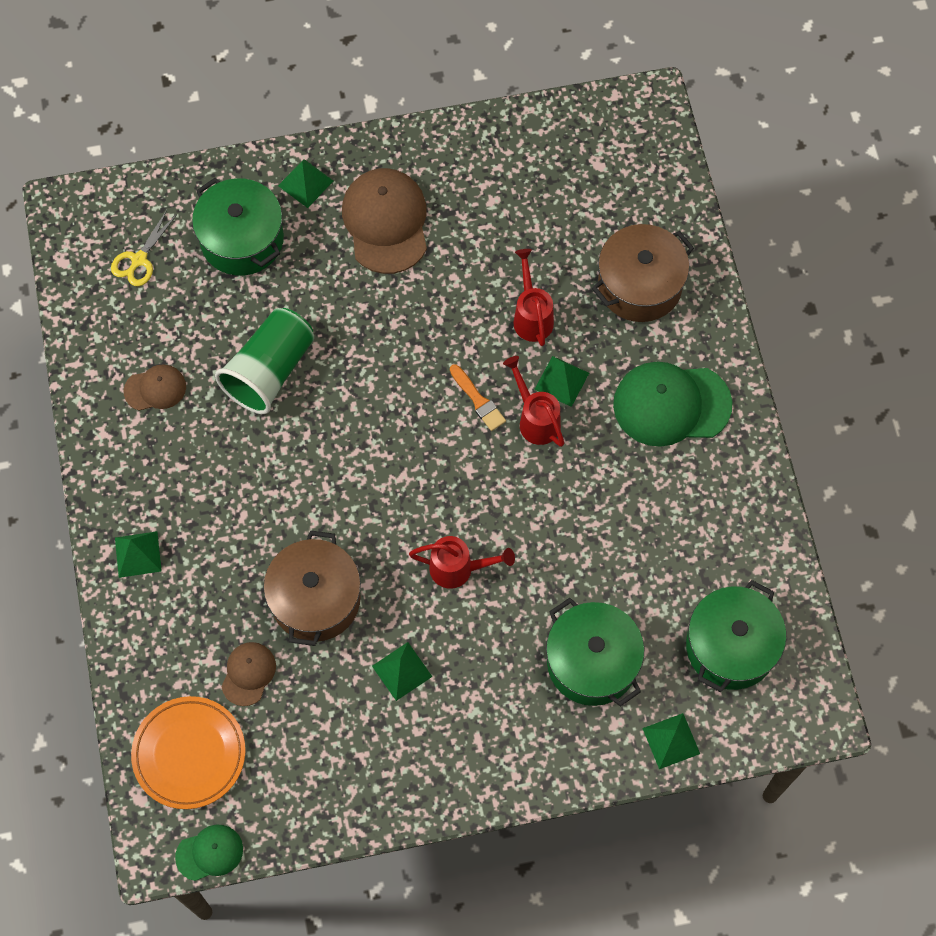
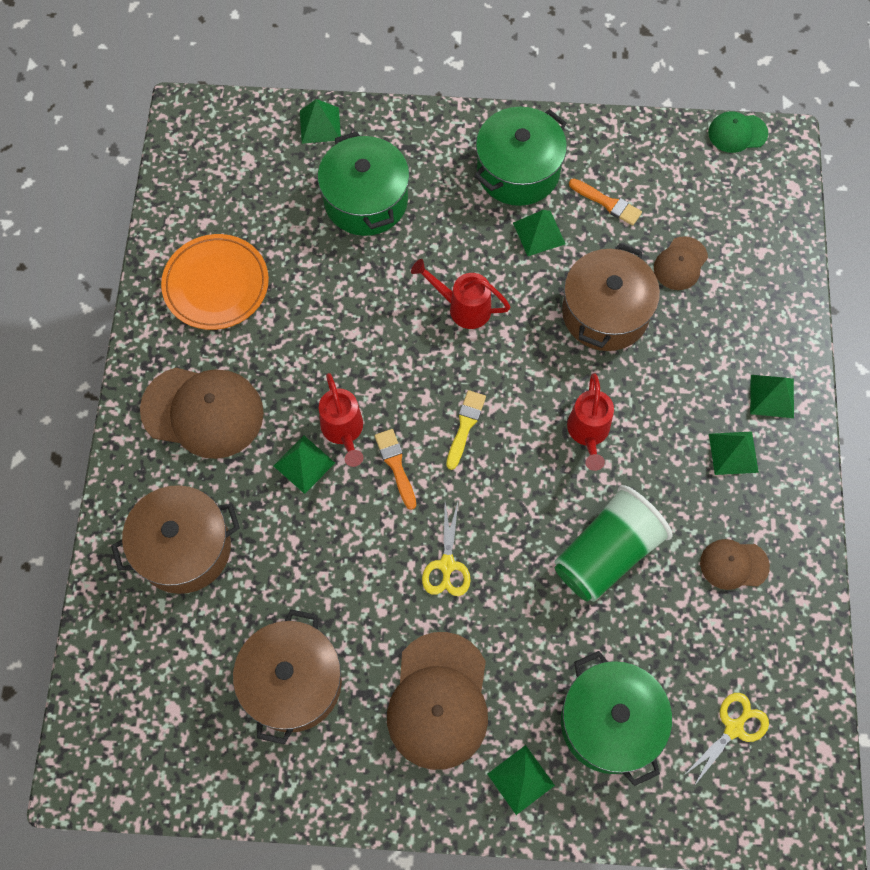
camera: 165 degrees left, 0 degrees up
(168, 489) = (733, 453): none -> green pyramid
(189, 754) = (744, 211): orange plate -> orange plate (216, 285)
(337, 725) = (607, 203): none -> orange brush
(408, 327) = (447, 565): none -> yellow scissors
(424, 452) = (465, 426): none -> yellow brush
(509, 207) = (292, 682): none -> brown pot
(532, 316) = (311, 543): red watering can -> red watering can (588, 433)
(671, 404) = (203, 412): green cap -> brown cap
(730, 646) = (238, 184): green pot -> green pot (518, 171)

